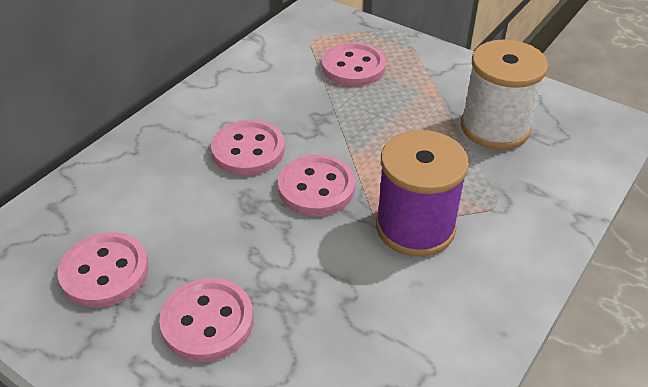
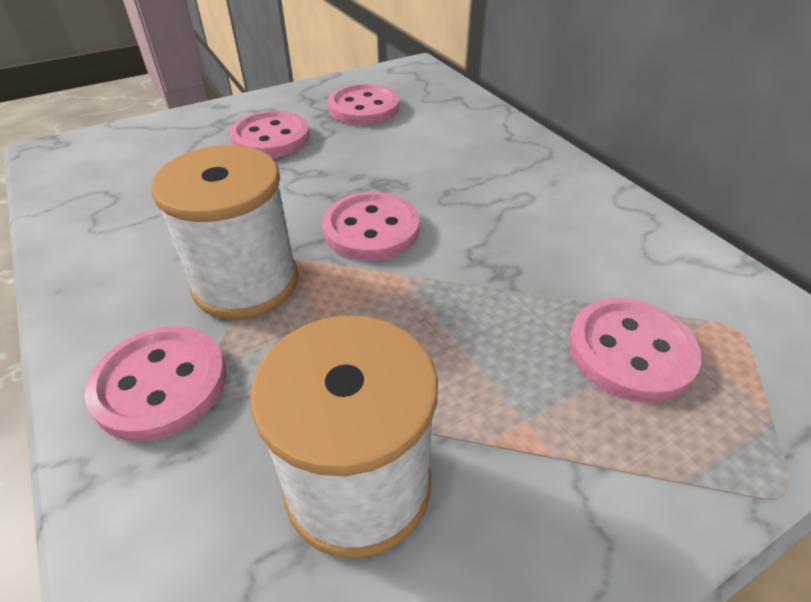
camera: 115 degrees right, 0 degrees up
(248, 150) = (469, 199): pink button -> pink button (161, 384)
(415, 227) = (246, 282): purple spool -> white spool

